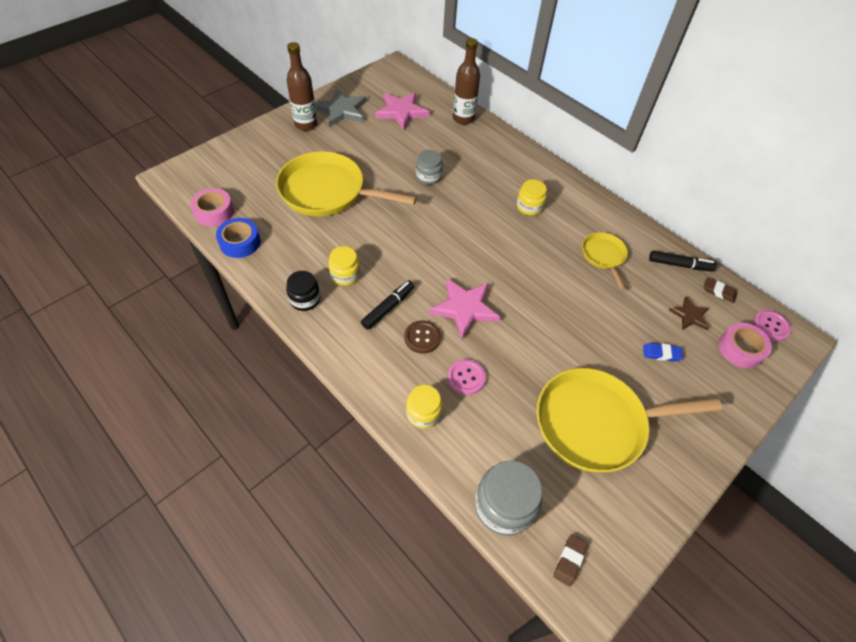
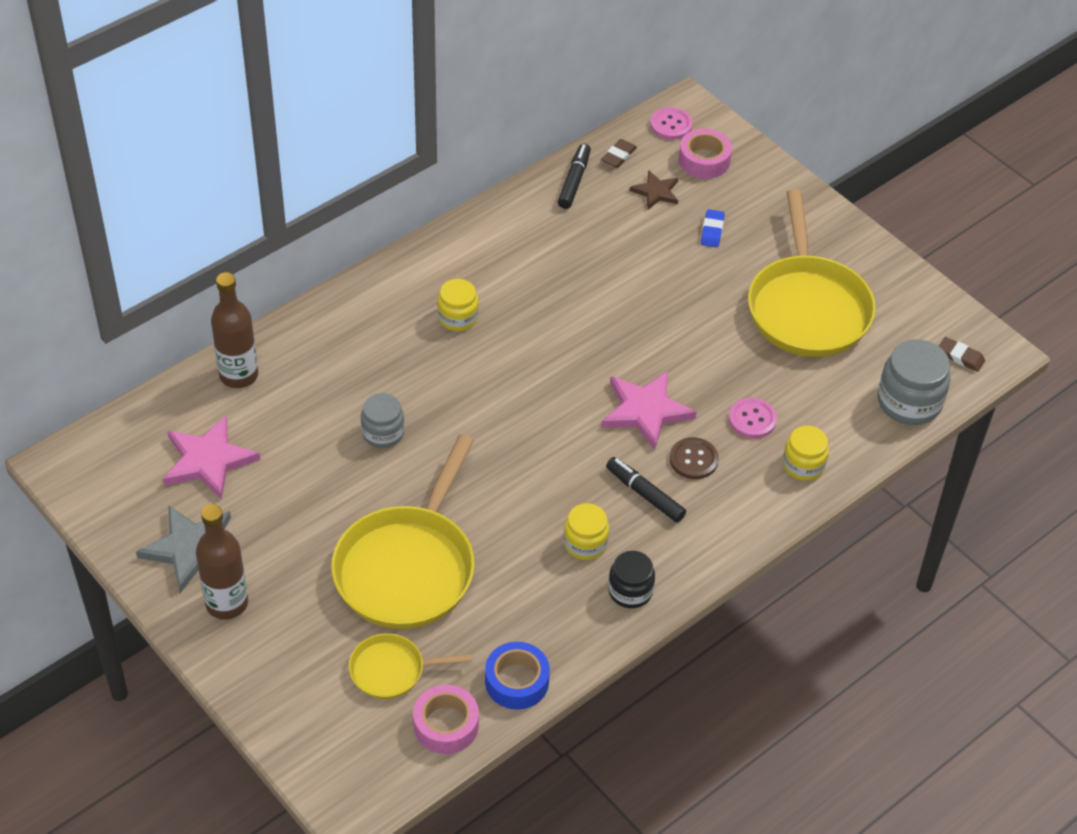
camera: 85 degrees left, 5 degrees down
(604, 256) = (557, 253): yellow pan -> yellow pan (392, 670)

